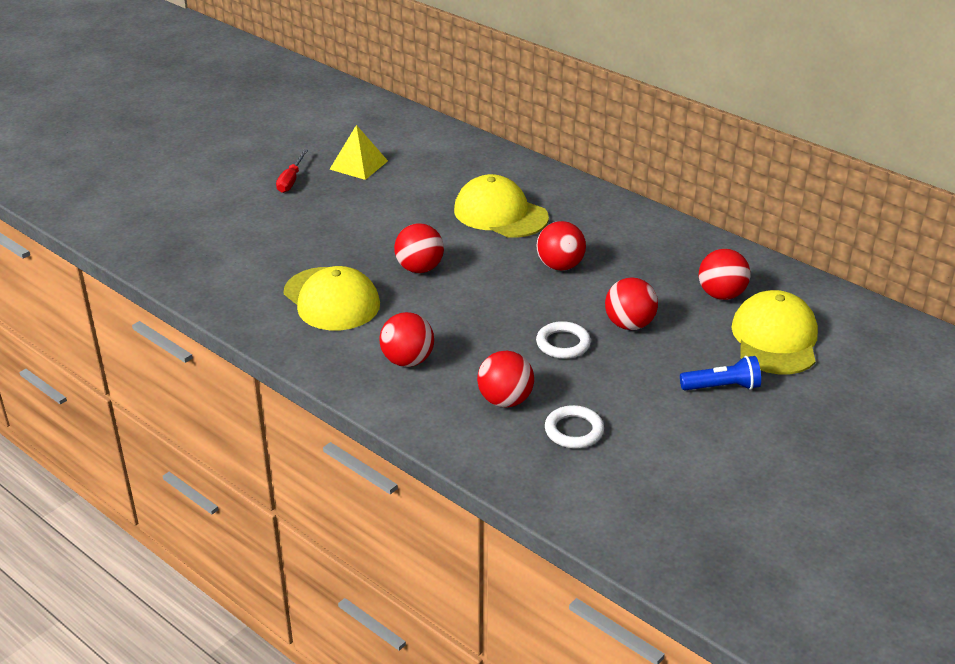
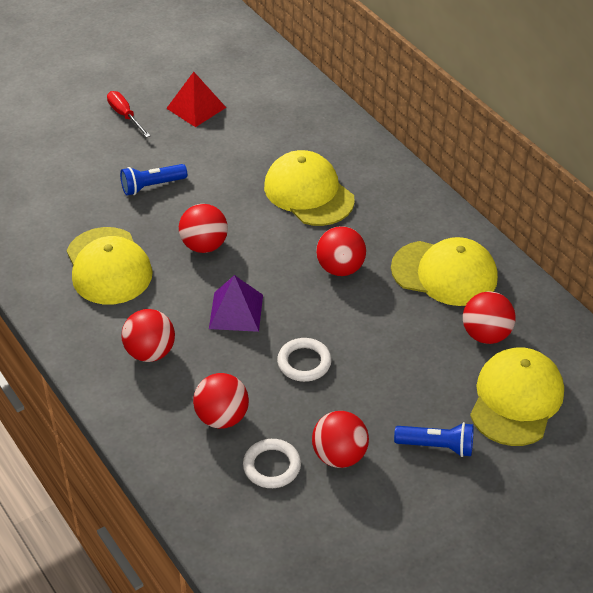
camera: 15 degrees right, 10 degrees up
(291, 180) = (125, 116): red screwdriver -> red screwdriver turned 120 degrees clockwise
(344, 230) = (152, 186): none -> blue flashlight
(359, 165) = (196, 107): yellow pyramid -> red pyramid
(476, 315) = (236, 311): none -> purple pyramid
(629, 325) = (378, 353): red ball -> red ball (339, 456)
(659, 255) = (444, 273): none -> yellow cap

